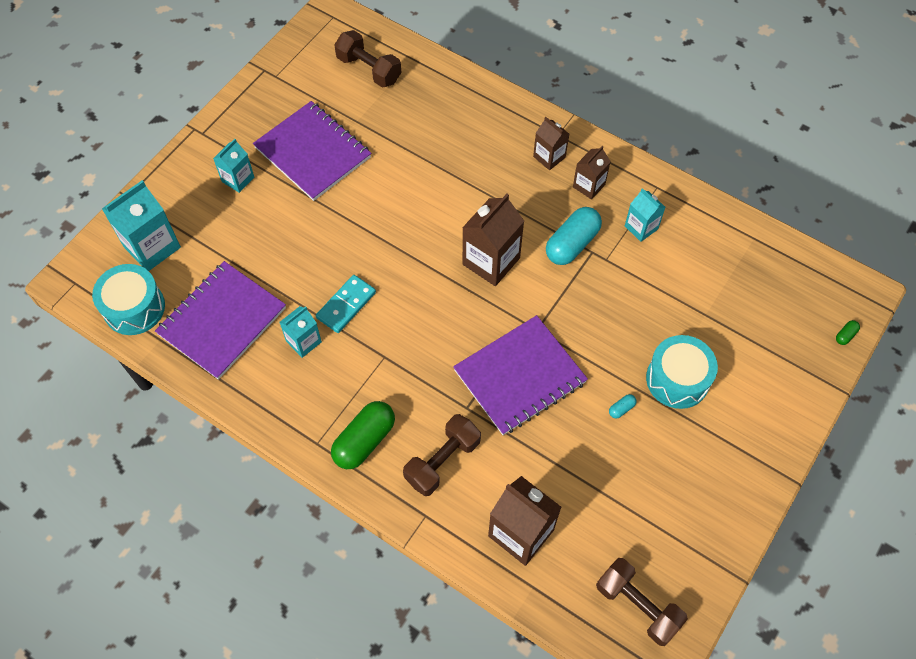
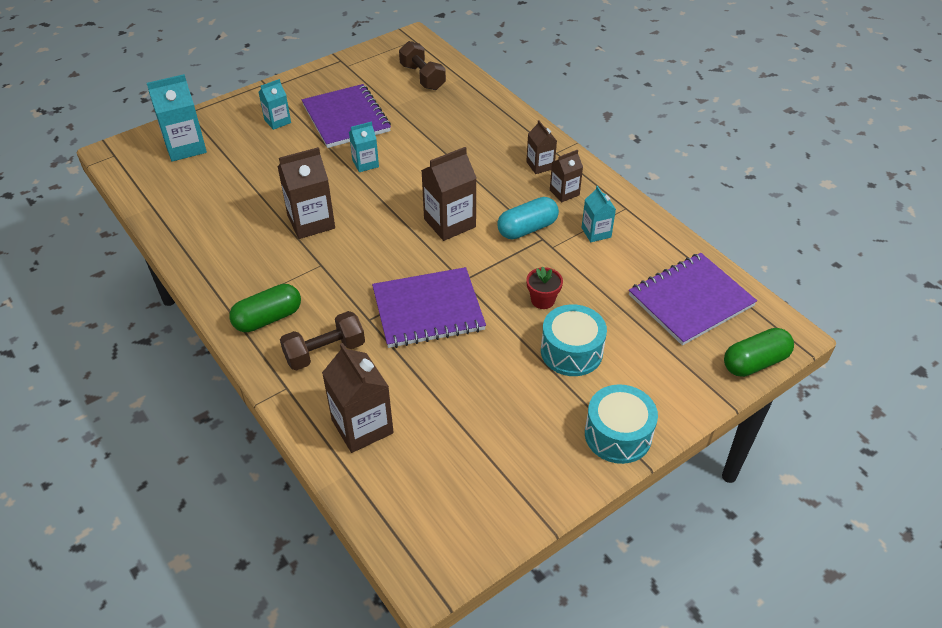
camera: 20 degrees right, 15 degrees down
(134, 308) = (146, 181): turquoise drum -> turquoise drum (618, 435)
(222, 321) = (206, 207): purple notebook -> purple notebook (690, 300)
(303, 341) = (261, 237): turquoise carton -> turquoise carton (365, 163)
(346, 305) = (311, 222): turquoise domino -> brown carton
(621, 409) = (507, 359): turquoise capsule -> none
(625, 328) = (542, 300): none -> red flower pot
(637, 605) = (438, 519): brown dumbbell -> none
(845, 335) = (755, 362): green capsule -> green capsule, size x2.44

